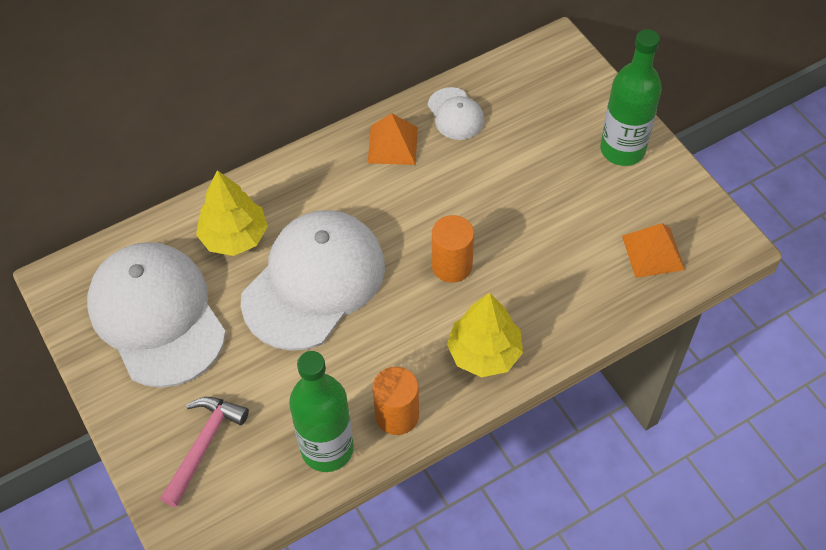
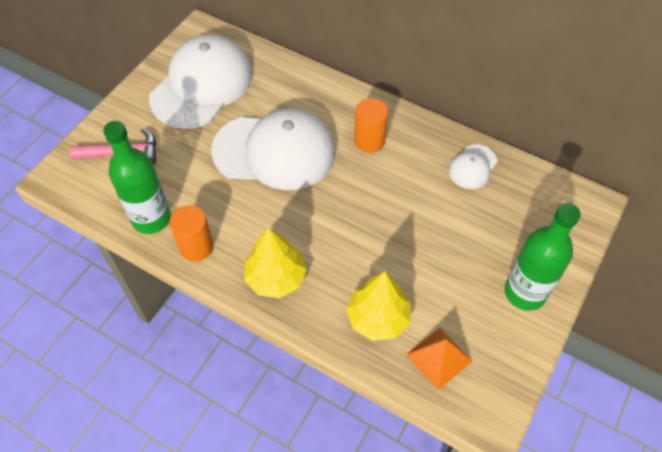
camera: 60 degrees right, 0 degrees up
(234, 236) = (283, 94): yellow tree -> yellow tree (378, 318)
(392, 145) = (417, 142): orange pyramid -> none
(452, 266) = (337, 224): orange cylinder -> orange cylinder (369, 141)

